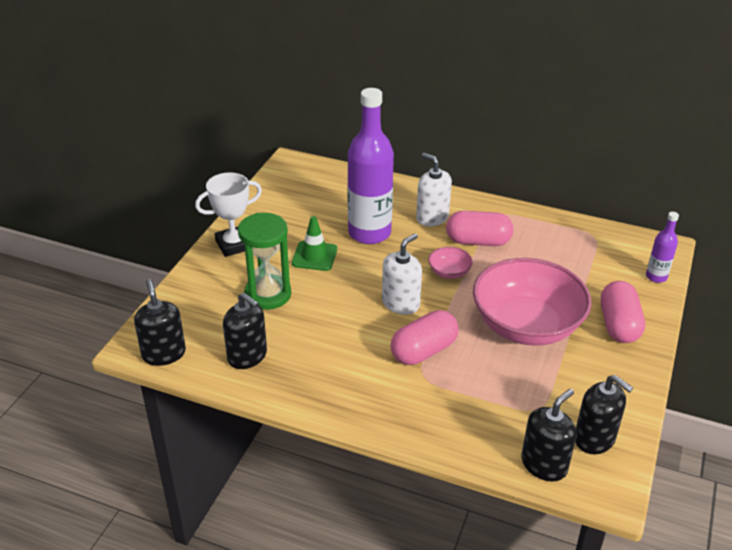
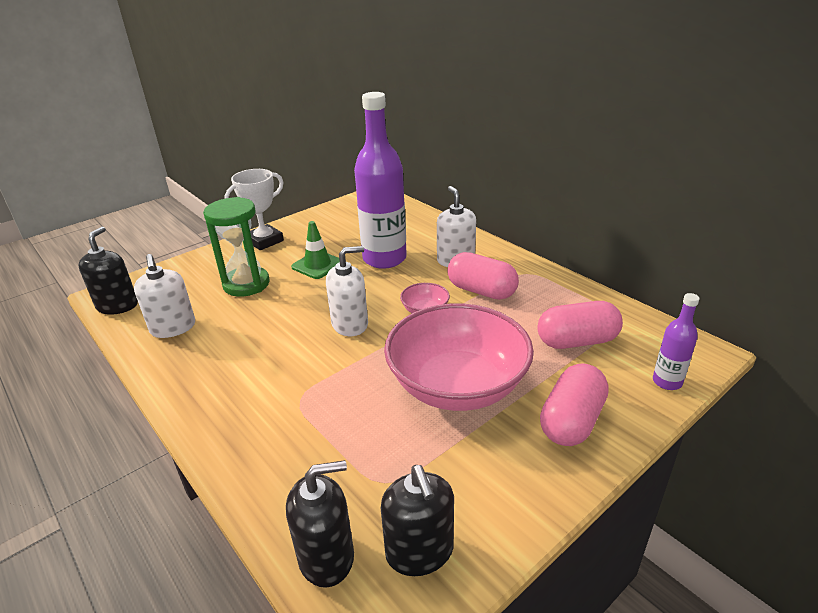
camera: 30 degrees right, 5 degrees down
(234, 245) = (265, 241): white trophy -> white trophy turned 45 degrees counterclockwise
(247, 356) = (173, 328): black soap dispenser -> white soap dispenser
(423, 351) = (325, 375): pink capsule -> pink capsule (577, 341)

